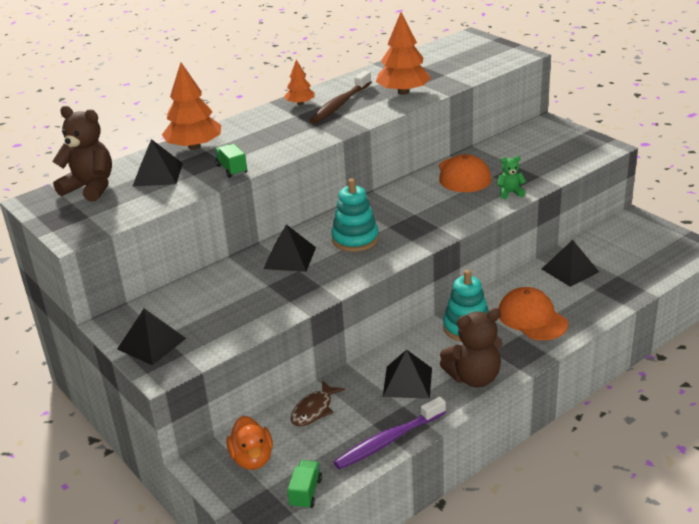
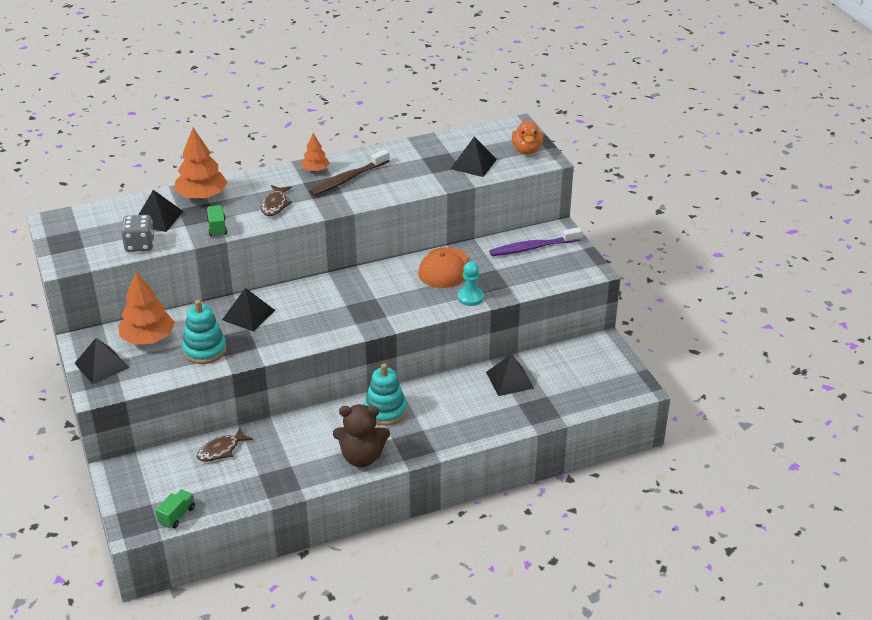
camera: 15 degrees right, 5 degrees up
(90, 188) = (99, 218): brown teddy bear -> none
(154, 201) = (140, 245): none -> grey dice
(252, 459) = (153, 477): orange duck -> orange duck (527, 150)
(280, 138) = (275, 205): none -> brown fish
(355, 239) = (311, 310): turquoise stacking toy -> turquoise stacking toy (205, 350)
(388, 440) = (261, 491): purple toothbrush -> purple toothbrush (532, 248)
(403, 92) = (410, 178): orange tree -> orange tree (148, 338)
(407, 382) = (307, 446): black pyramid -> black pyramid (473, 164)
(510, 193) = (470, 297): green teddy bear -> turquoise pawn
(532, 318) = (445, 417): orange cap -> none

